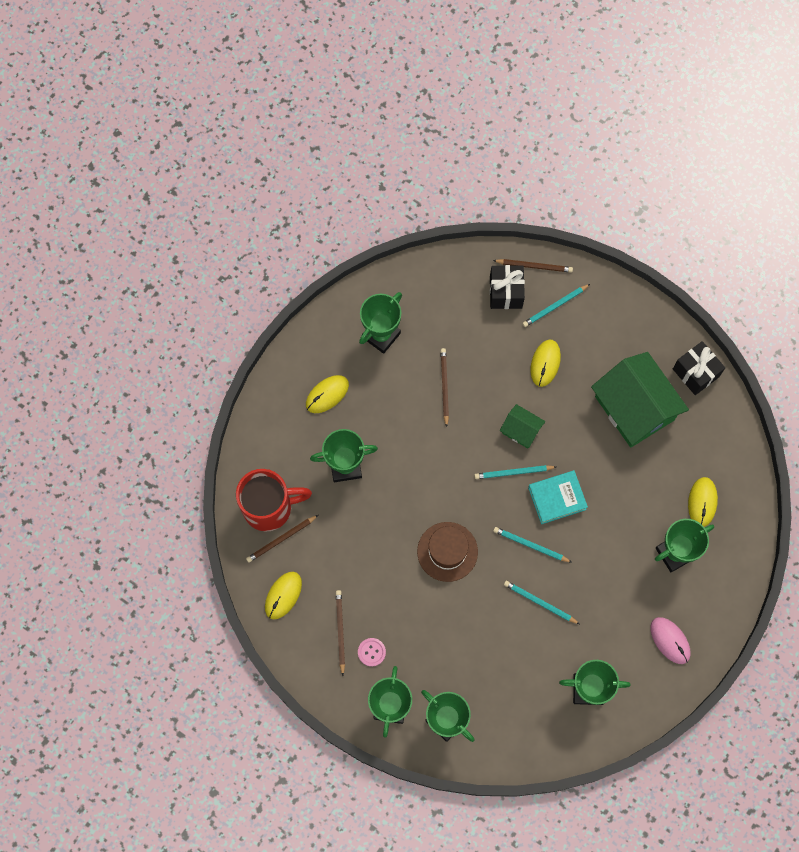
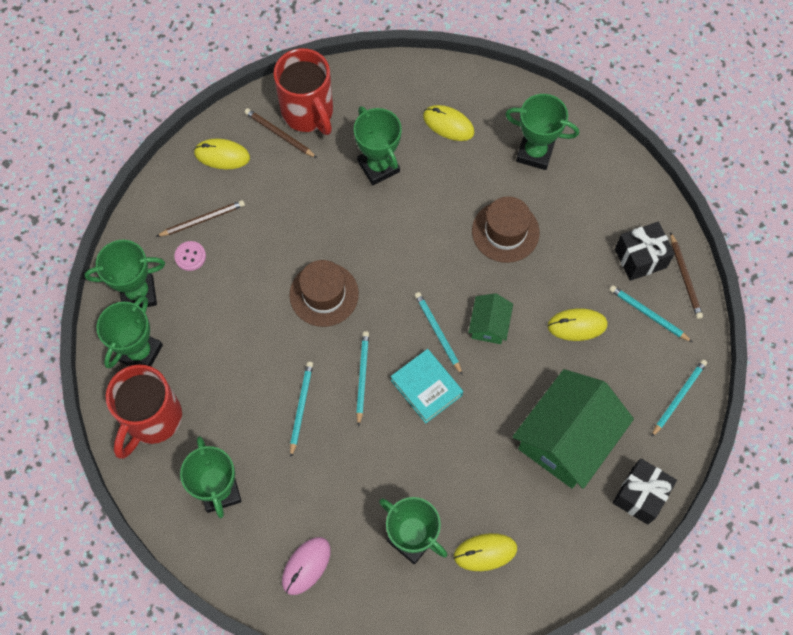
camera: 70 degrees right, 5 degrees down
(444, 386) = (505, 232): brown pencil -> brown hat
(508, 727) = (152, 419): none -> red mug
(629, 313) = (678, 397): none -> turquoise pencil

